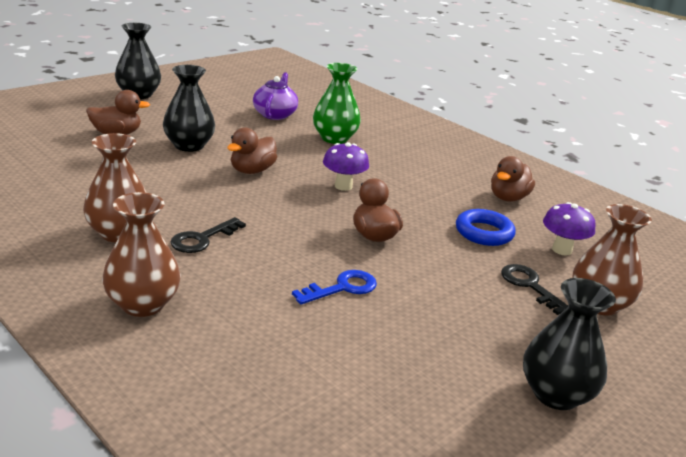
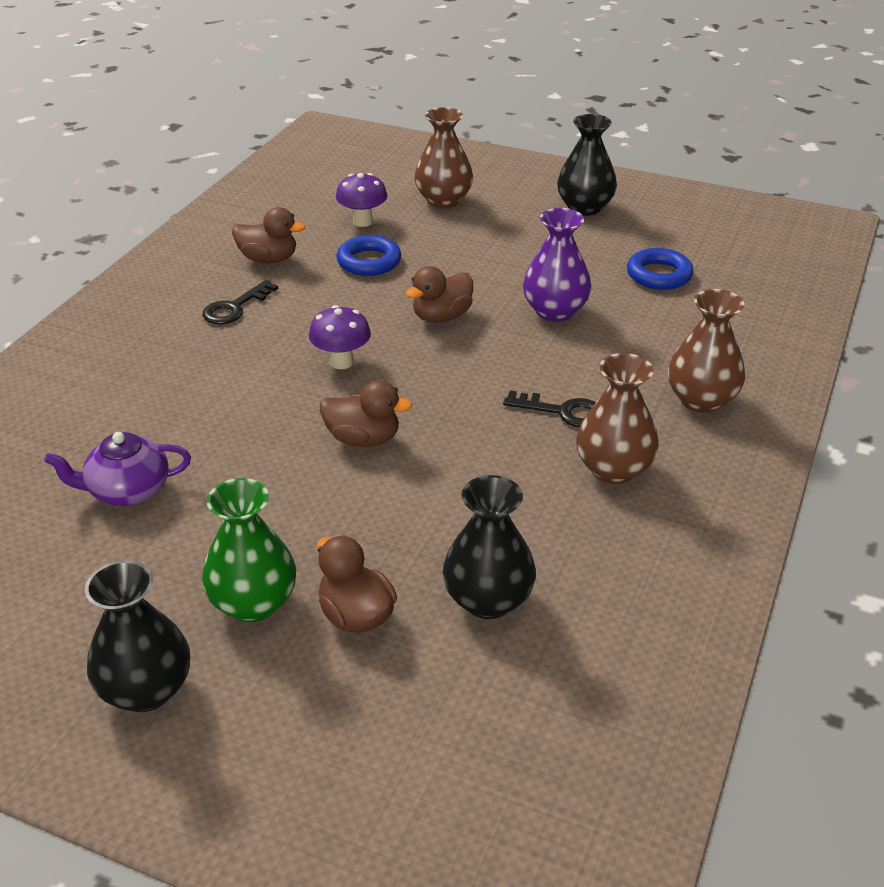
camera: 110 degrees left, 10 degrees up
(189, 145) = (332, 523): black vase -> black vase (488, 600)
(334, 138) = (187, 408): green vase -> green vase (253, 603)
(342, 288) = (555, 311): blue key -> purple vase
(364, 379) = (659, 275): none -> blue ring
(529, 286) = (448, 230): black key -> black key (235, 308)

